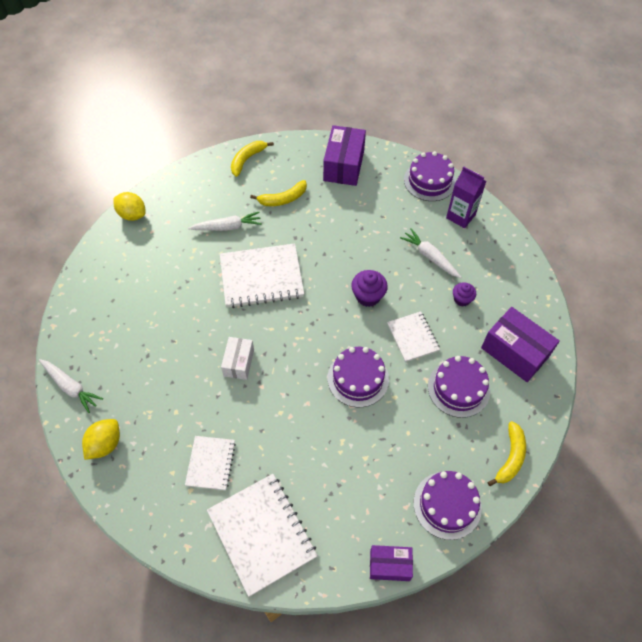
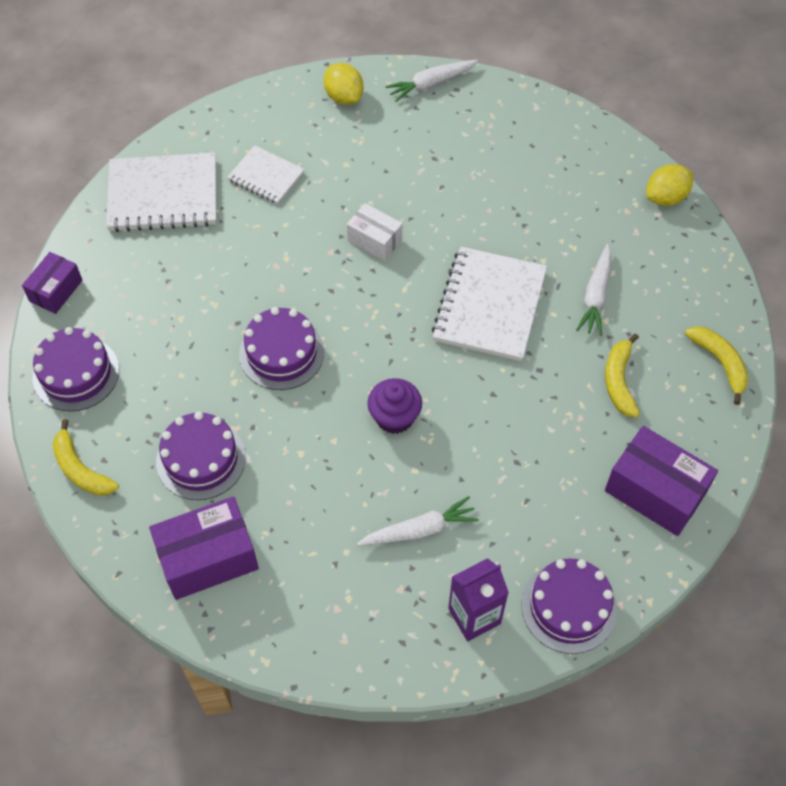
camera: 115 degrees right, 0 degrees up
(413, 337) = (302, 442): white notebook -> none
(462, 299) = (326, 535): purple cupcake -> none

